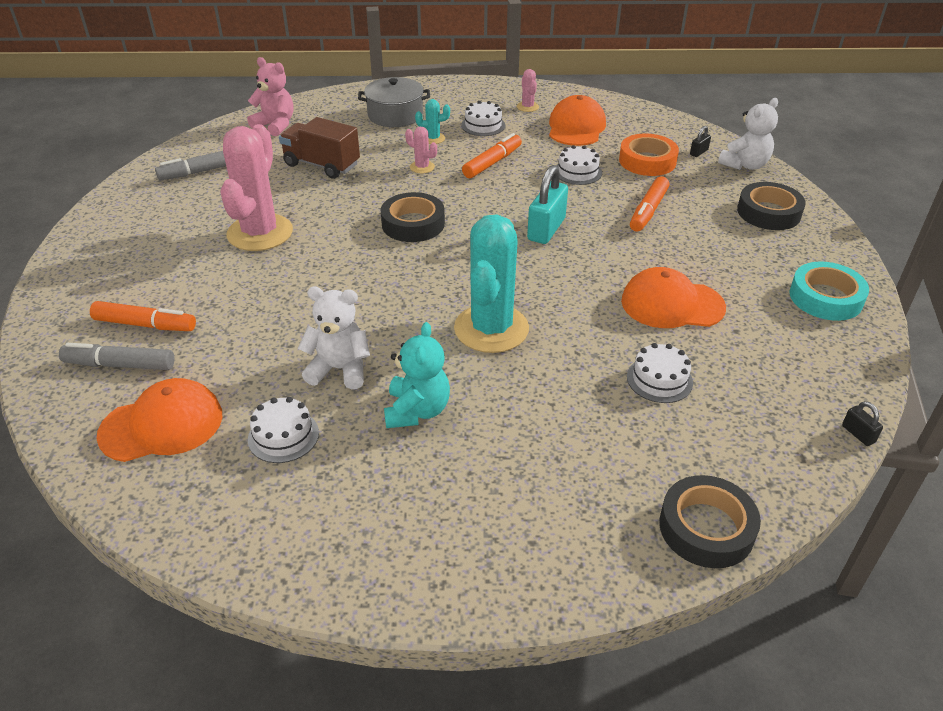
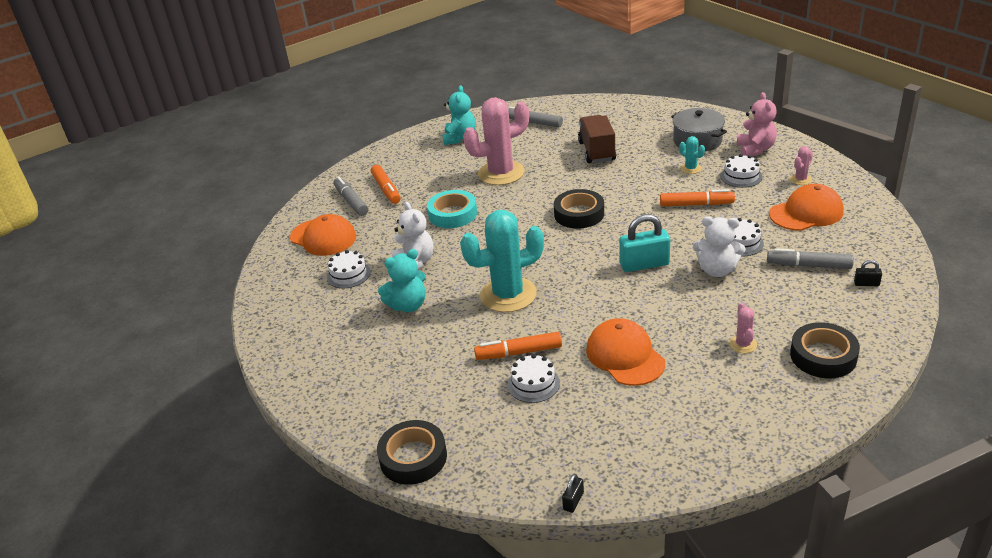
camera: 60 degrees right, 5 degrees down
(137, 226) = (460, 138): none -> turquoise teddy bear
(275, 125) = (617, 113): pink teddy bear -> pink teddy bear (755, 149)
(422, 167) = (648, 183): pink cactus -> pink cactus (743, 344)
(647, 161) = (808, 265): orange tape -> grey marker
(648, 211) = (733, 296): orange marker -> orange marker (518, 352)
(745, 165) = (885, 315): white teddy bear -> white teddy bear (717, 270)
(825, 298) = (733, 430): turquoise tape -> turquoise tape (453, 214)

